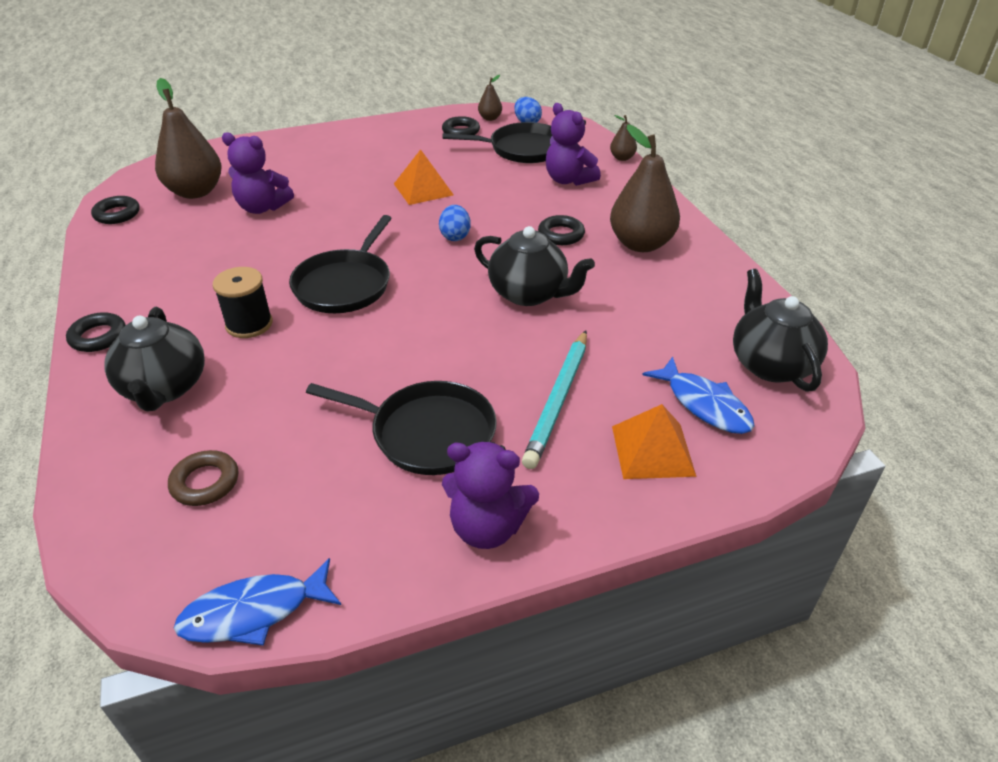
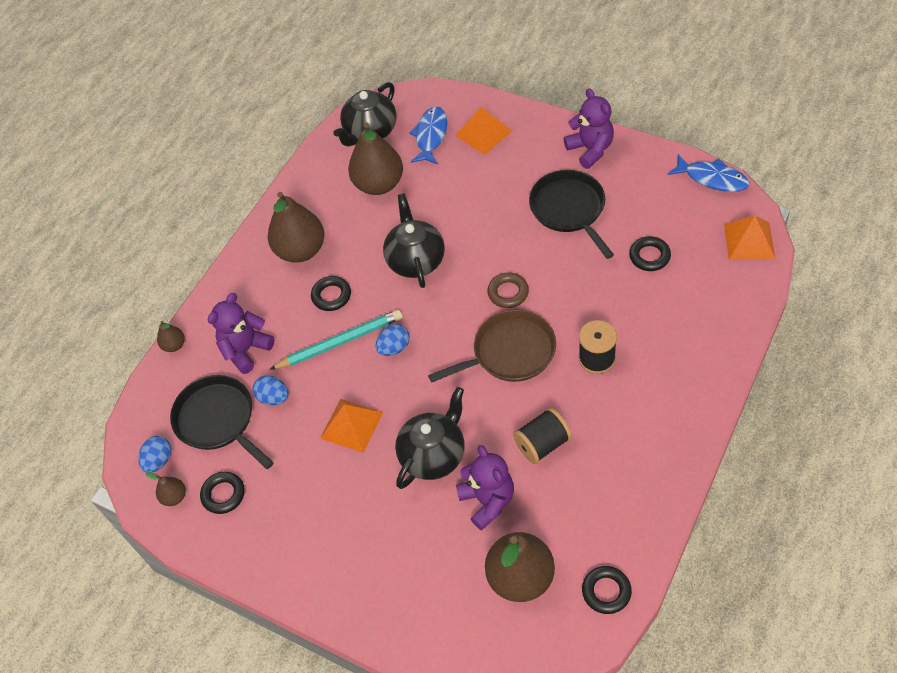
camera: 125 degrees left, 15 degrees up
(98, 337) = (697, 418): black ring -> black ring (649, 256)
(130, 550) = (749, 241): none -> orange pyramid
(164, 388) = (680, 337): black teapot -> black teapot (433, 455)
(205, 482) = (695, 255): brown ring -> brown ring (508, 293)
(247, 251) = (542, 444): none -> black spool
(345, 284) = (509, 352): black pan -> brown pan
(503, 173) = (274, 398): none -> blue egg
(558, 400) = (490, 183): turquoise pencil -> turquoise pencil (340, 342)
(568, 180) = (246, 350): purple teddy bear -> purple teddy bear turned 150 degrees counterclockwise
(669, 326) = (379, 184): none -> brown pear

